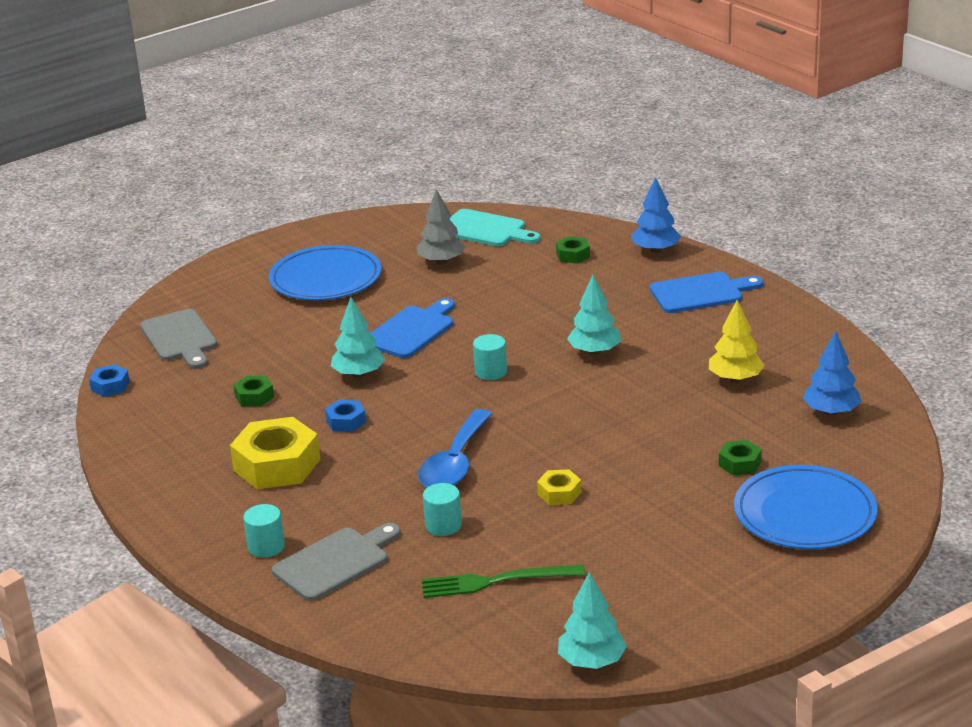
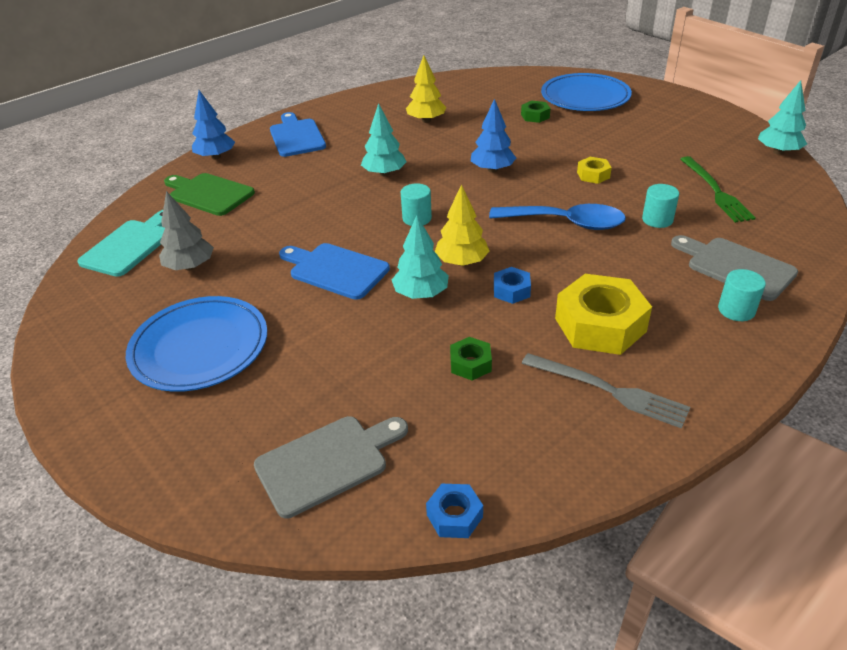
camera: 95 degrees left, 10 degrees up
(194, 459) = (608, 390): none -> grey fork
(402, 396) = (462, 262): none -> yellow tree
(573, 255) = (208, 194): green nut -> green cutting board
(831, 412) = (466, 92): blue tree -> blue tree (492, 170)

